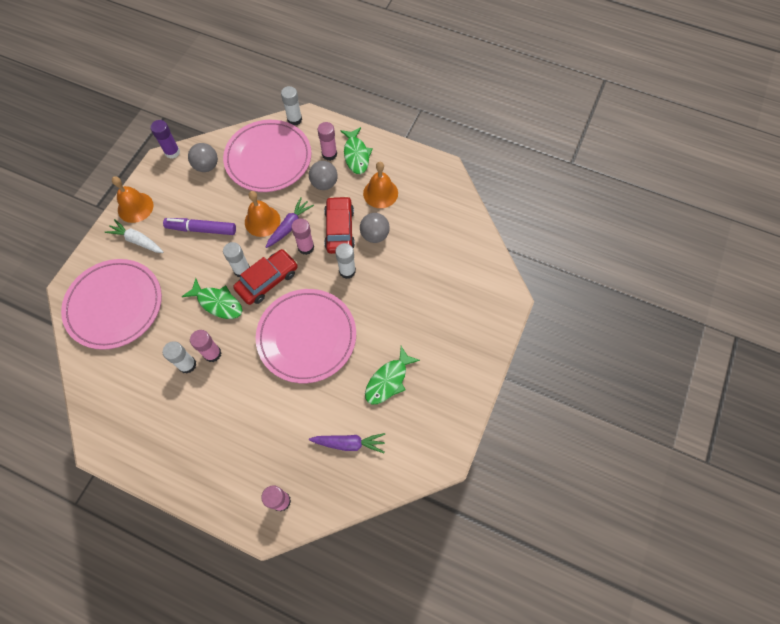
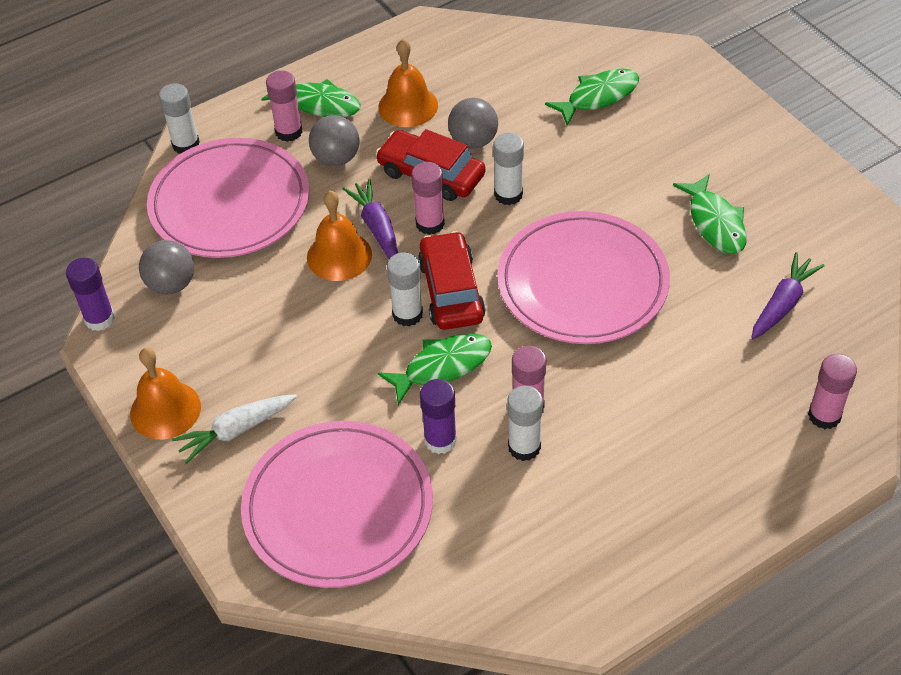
camera: 55 degrees left, 15 degrees down
(173, 326) = (440, 440): none -> purple glue stick
(201, 229) = (288, 336): purple marker -> none
(447, 276) = (598, 97): none -> green fish

